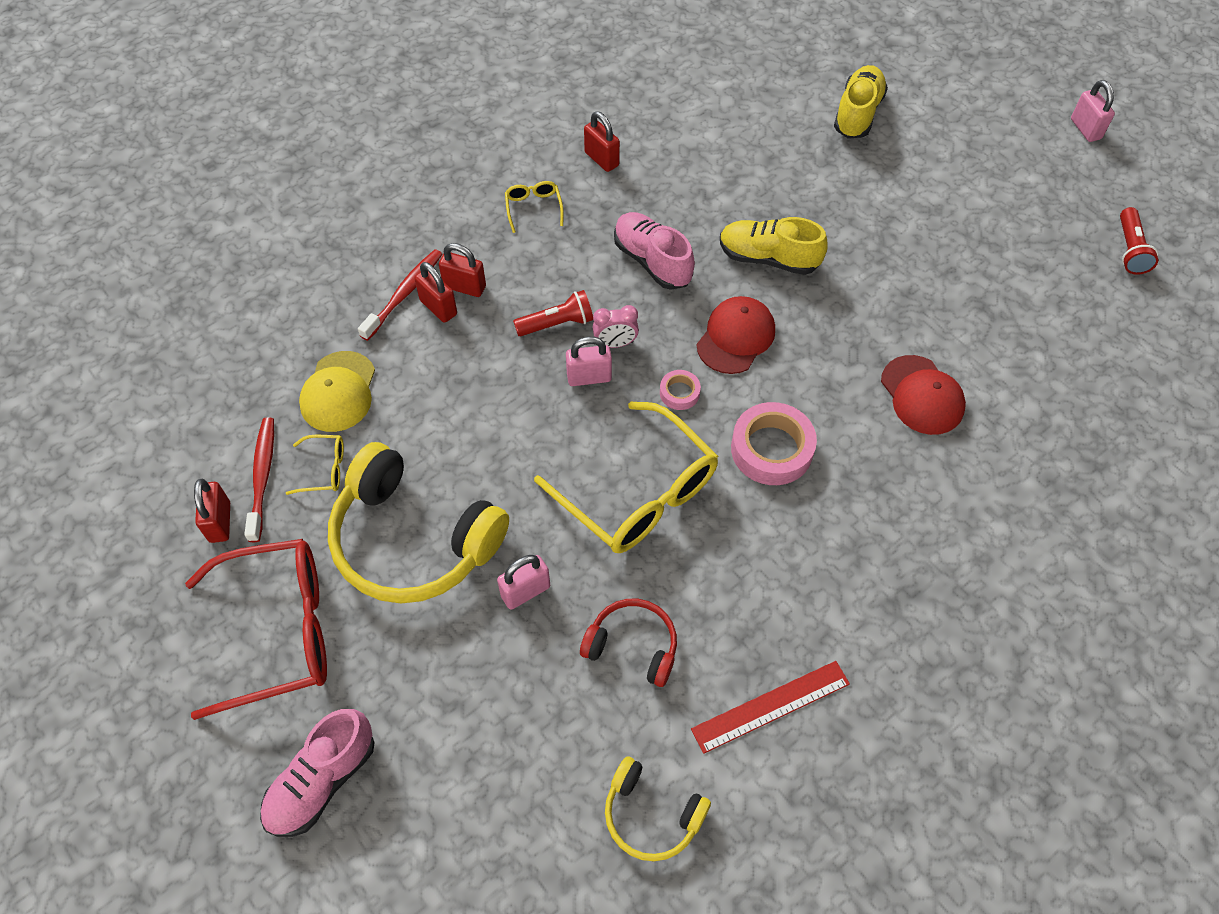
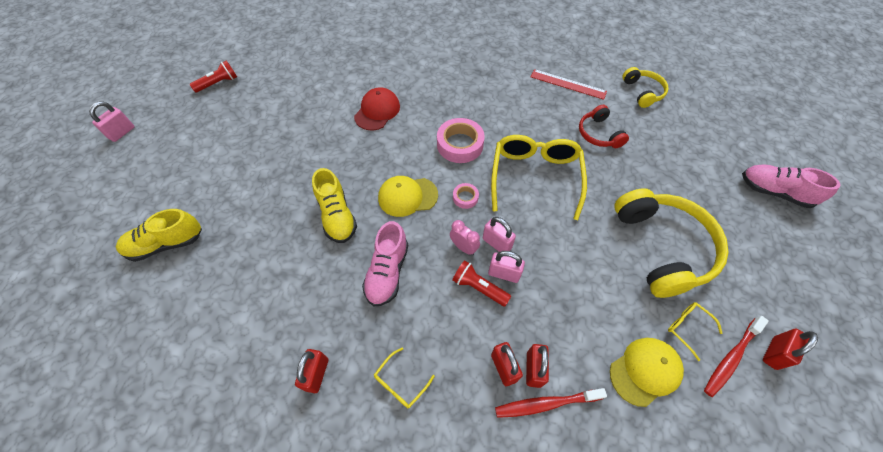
camera: 130 degrees left, 0 degrees up
(279, 631) = (764, 264): red glasses -> none
(322, 781) = (774, 192): pink shoe -> pink shoe turned 150 degrees counterclockwise
(525, 591) = (625, 184): pink padlock -> pink padlock (504, 273)
(736, 337) = (407, 196): red cap -> yellow cap

